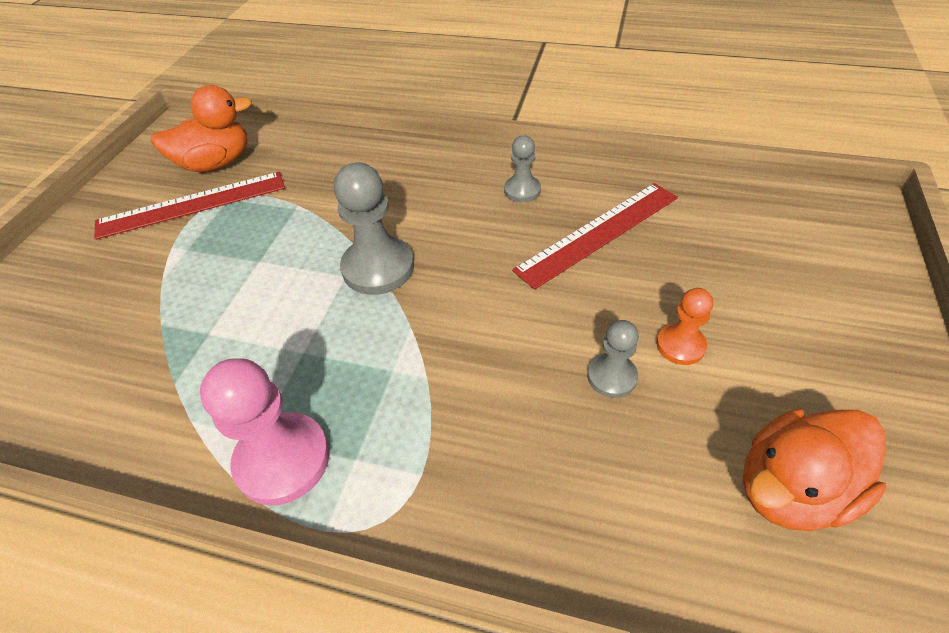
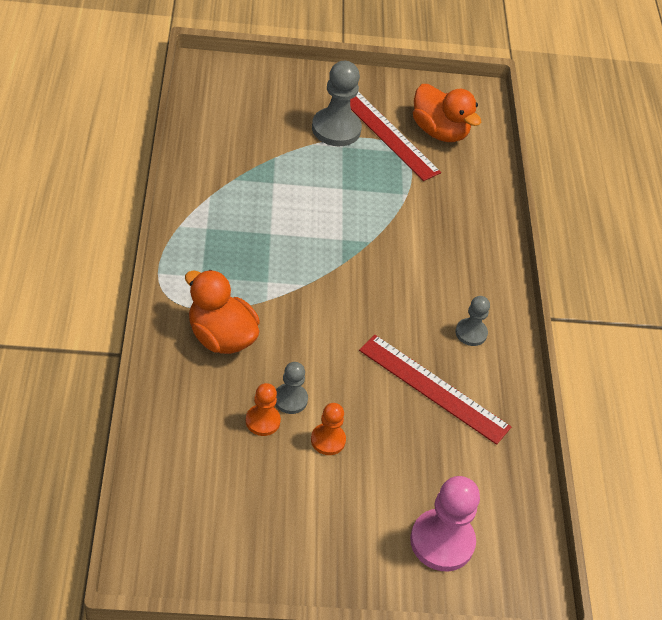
camera: 65 degrees right, 0 degrees up
(283, 460) = (194, 244): pink pawn -> pink pawn (442, 541)
(378, 268) = (355, 256): grey pawn -> grey pawn (336, 129)
(650, 417) = (262, 421): none -> orange pawn
(791, 489) = (226, 494): orange duck -> orange duck (221, 337)

